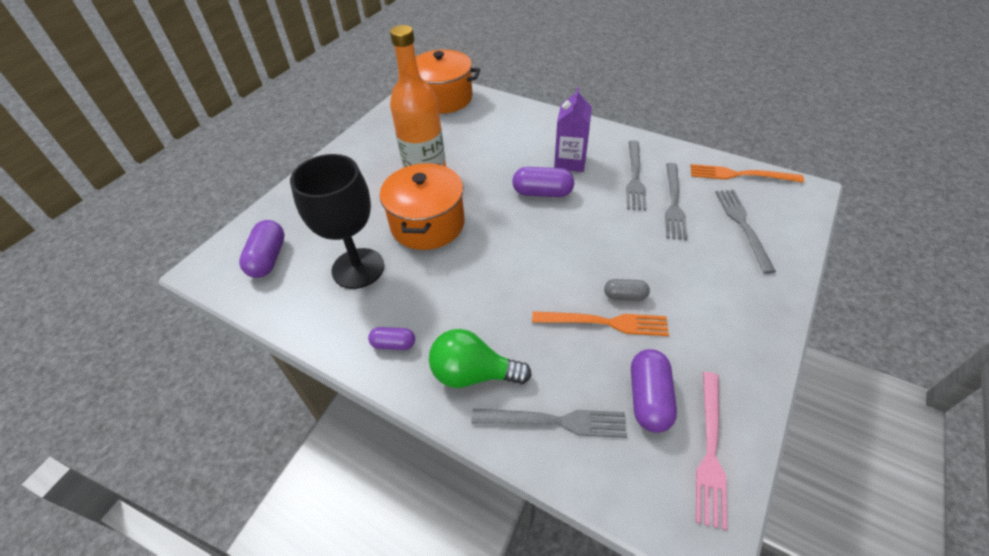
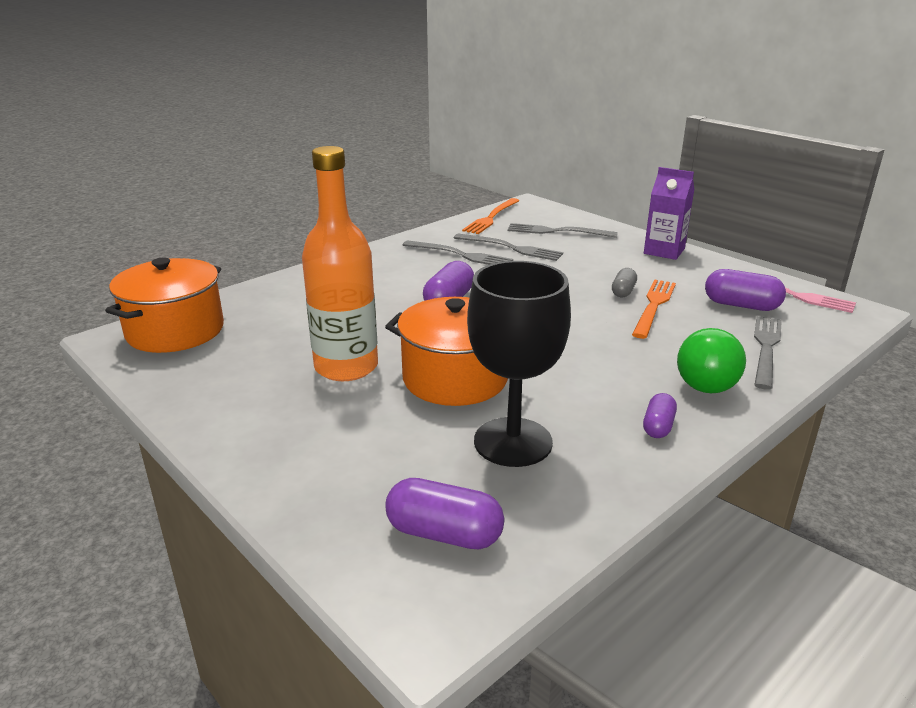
camera: 75 degrees left, 20 degrees down
(570, 162) = (407, 278): purple carton -> purple carton (664, 251)

